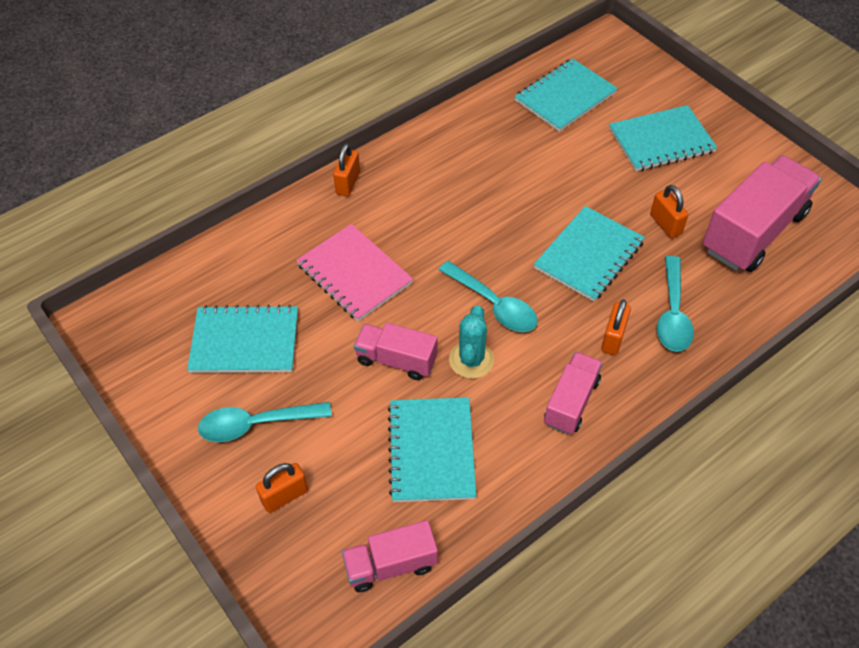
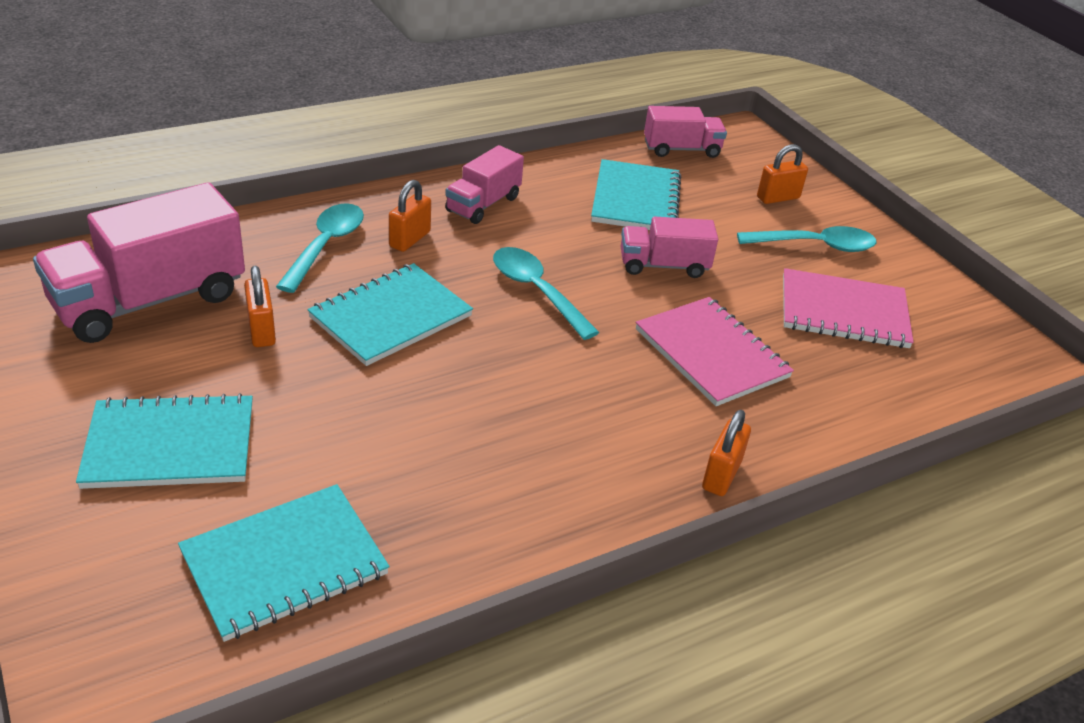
camera: 175 degrees left, 15 degrees down
(245, 341) = (843, 312): turquoise notebook -> pink notebook
(396, 360) = (663, 266): pink truck -> pink truck turned 150 degrees clockwise
(471, 360) = (578, 251): turquoise cactus -> none

